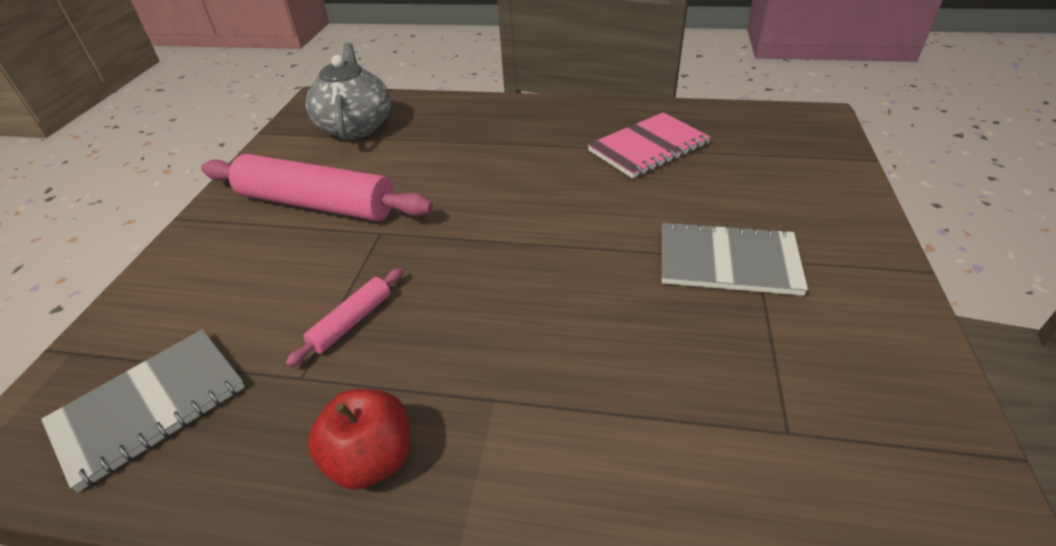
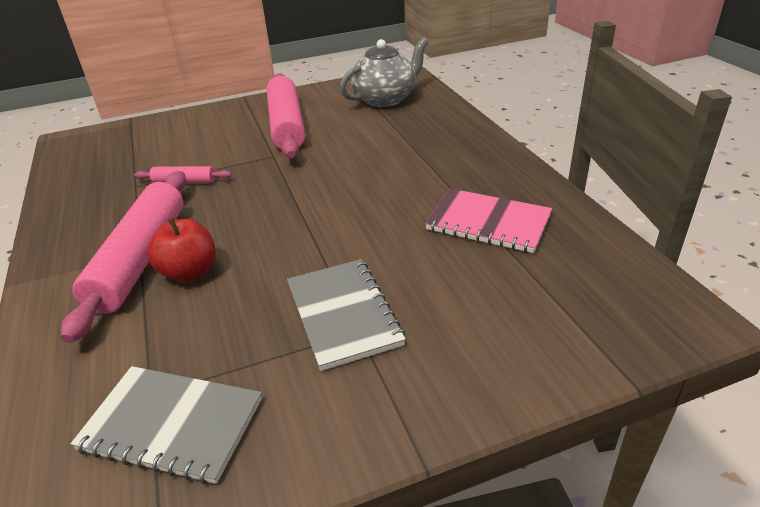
camera: 60 degrees right, 5 degrees down
(150, 407) = (102, 157): grey notebook -> grey notebook (172, 424)
(371, 459) = (84, 230): red apple -> red apple (190, 272)
(510, 400) = (141, 259): none -> pink rolling pin

